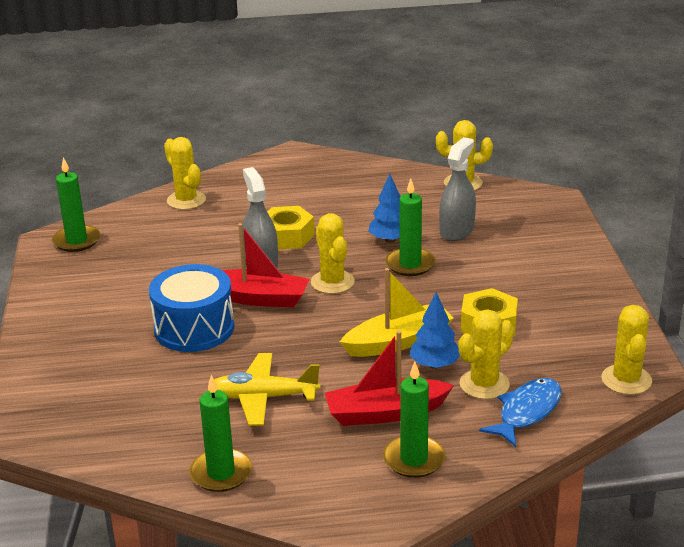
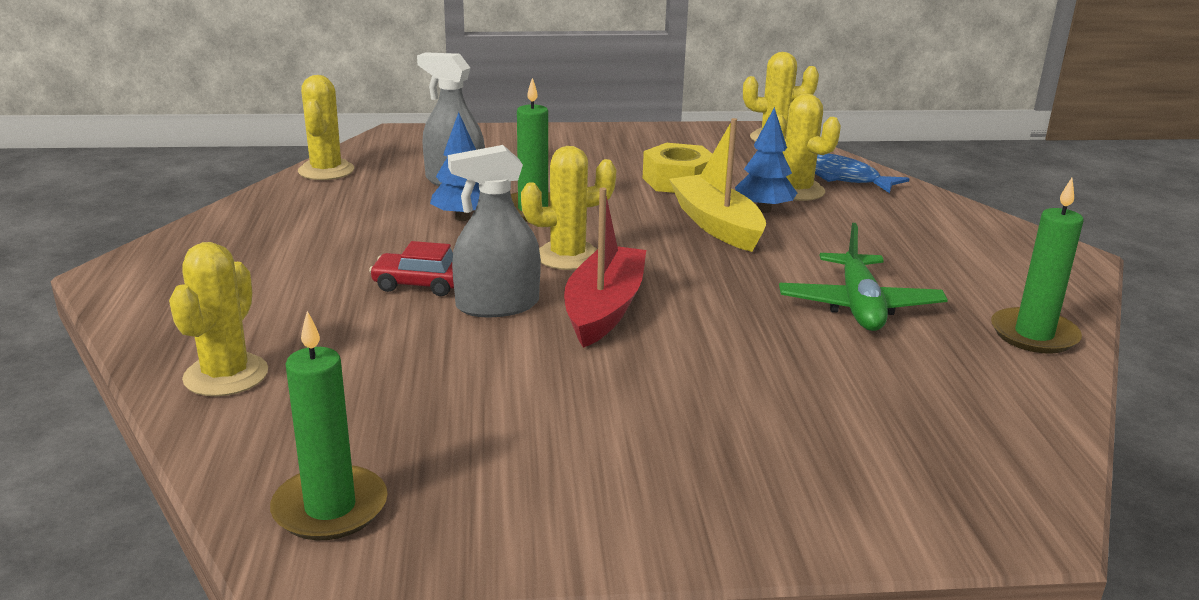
camera: 90 degrees left, 5 degrees down
(186, 200) = (226, 375): yellow cactus -> yellow cactus turned 45 degrees counterclockwise
(194, 328) = (690, 359): blue drum -> none
(263, 397) = (859, 306): yellow plane -> green plane
(287, 236) = (419, 284): yellow nut -> red car
(385, 413) = (866, 238): red boat -> none
(414, 459) = (944, 229): green candle -> none

